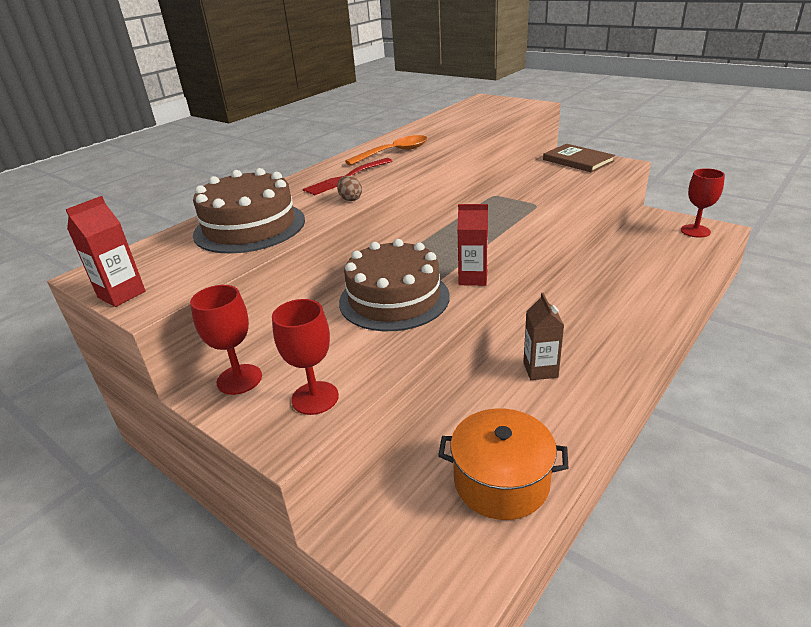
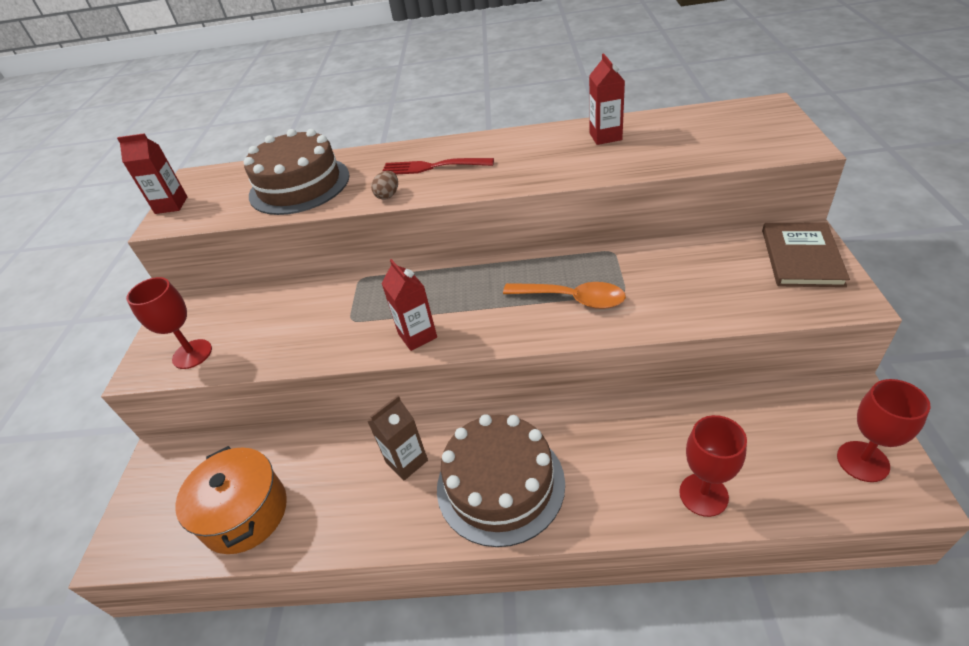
camera: 55 degrees right, 10 degrees up
(239, 379) = (196, 306): red goblet -> red goblet (703, 495)
(394, 152) = (520, 153): orange spoon -> orange spoon (572, 299)
(394, 298) = (347, 311): brown cake -> brown cake (500, 484)
(429, 131) = (605, 136): none -> red carton

